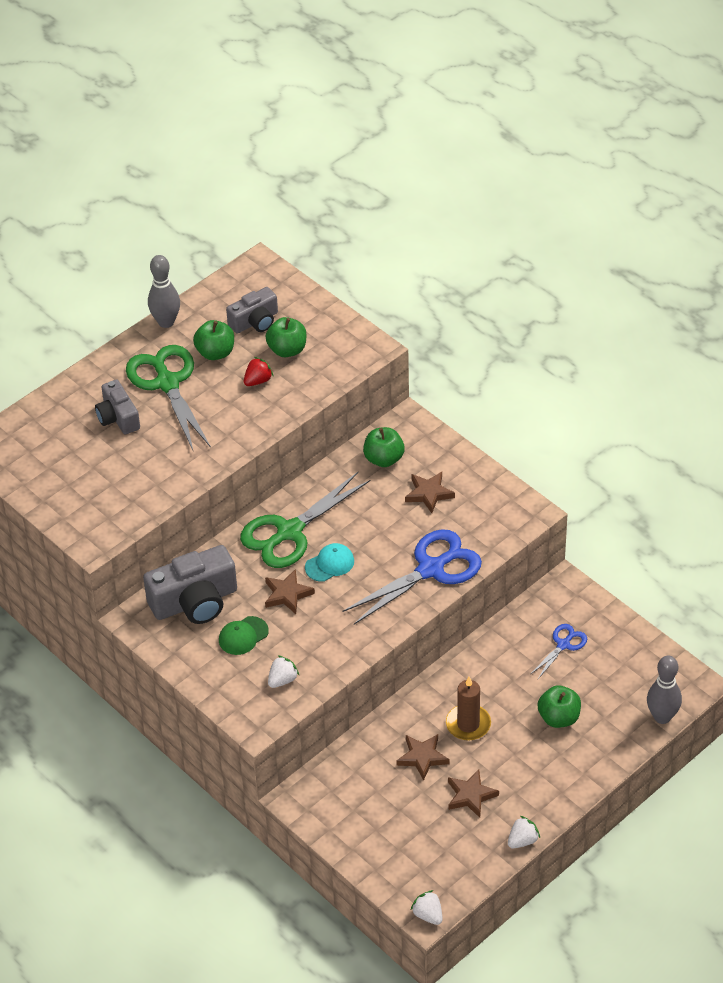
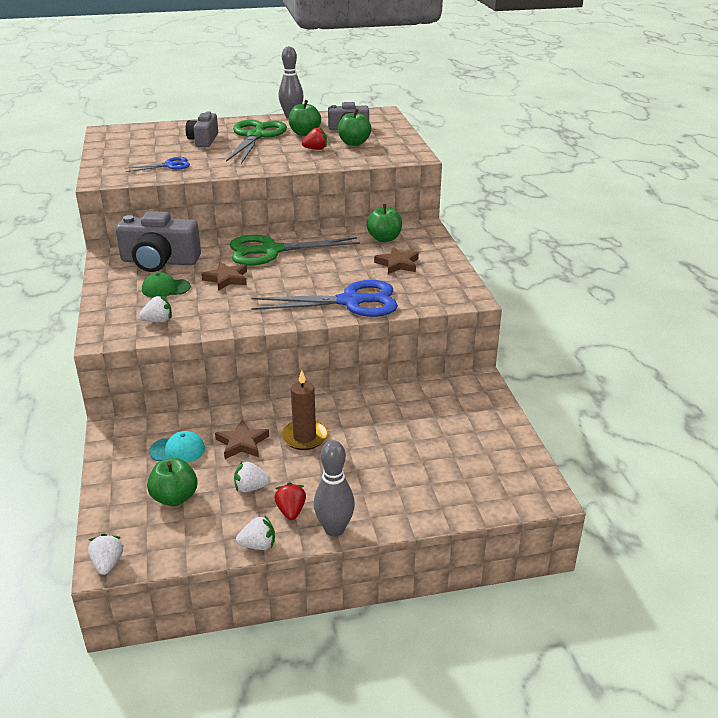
camera: 30 degrees right, 15 degrees down
(330, 564) = (278, 274): turquoise cap -> turquoise cap (177, 450)
(470, 795) = (251, 488): brown star -> white strawberry
(520, 799) = (291, 511): none -> red strawberry
(559, 718) = (388, 465): green apple -> green apple (174, 498)
(563, 644) = (442, 417): blue scissors -> blue scissors (169, 165)
(662, 717) = (488, 506): grey bowling pin -> grey bowling pin (334, 529)

